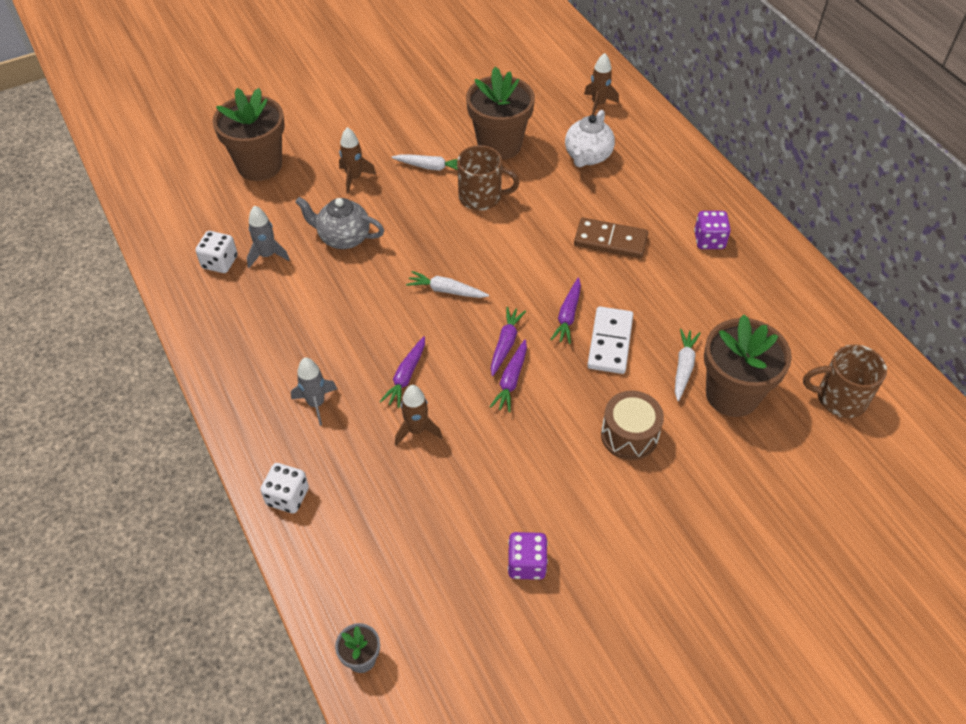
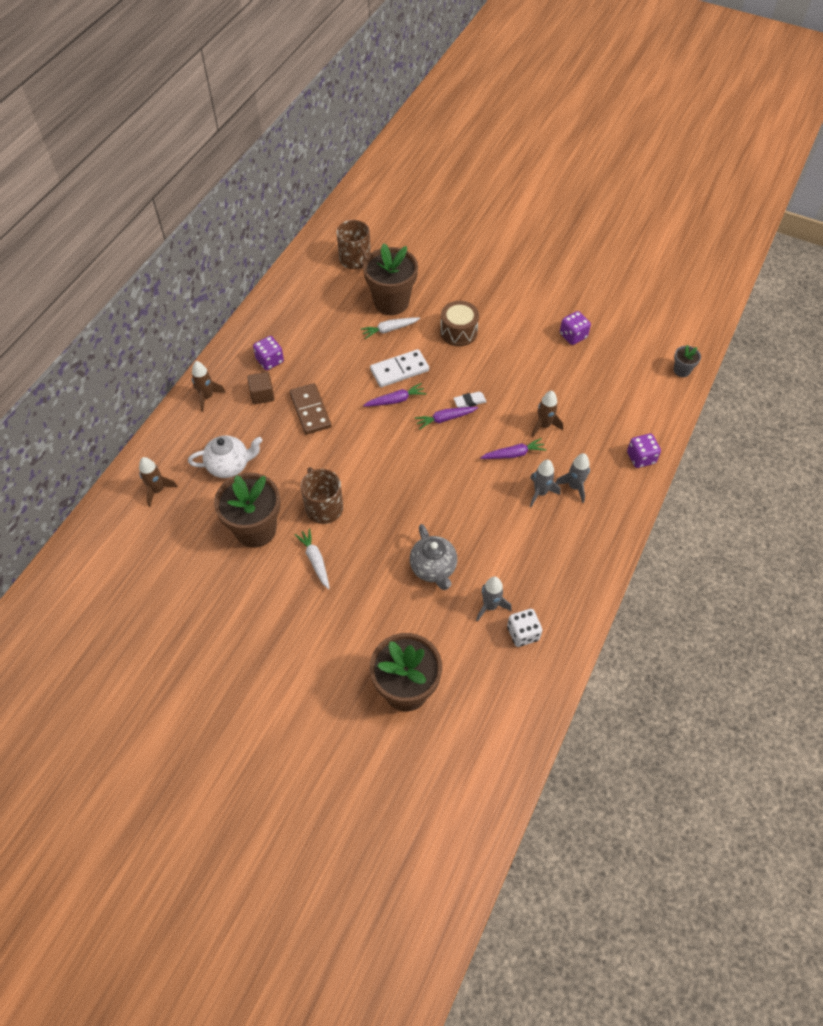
camera: 125 degrees left, 5 degrees up
(288, 497) = (641, 458): white dice -> purple dice
(338, 368) = (540, 493): none -> grey rocket
(354, 178) = (367, 606): brown rocket -> brown rocket (207, 397)
(446, 290) = (429, 475): white carrot -> none
(511, 380) = (469, 401): purple carrot -> white eraser
(662, 214) = (262, 395): none -> brown cube

